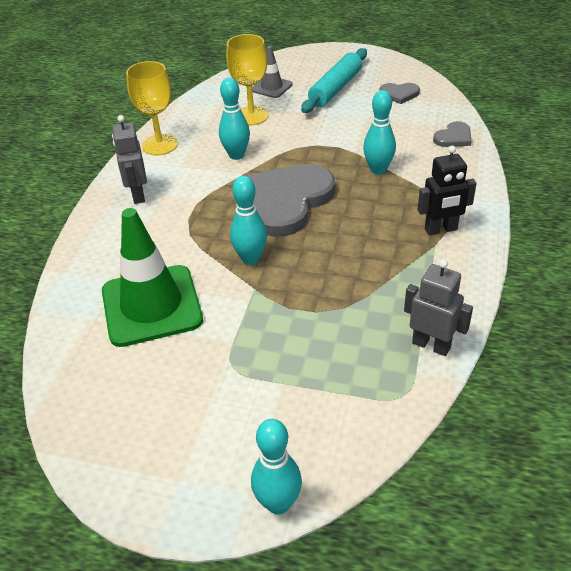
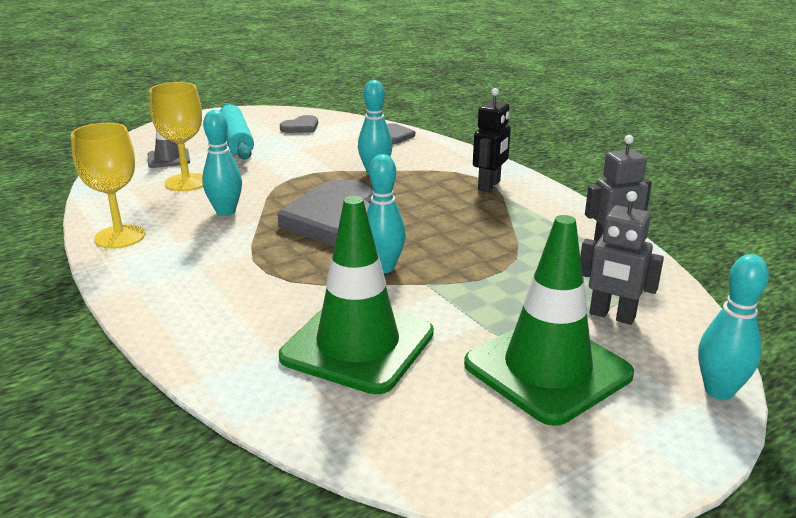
camera: 50 degrees left, 15 degrees down
(137, 195) = (170, 280): grey robot -> grey robot (612, 316)
(213, 401) = (547, 369): none -> green traffic cone

